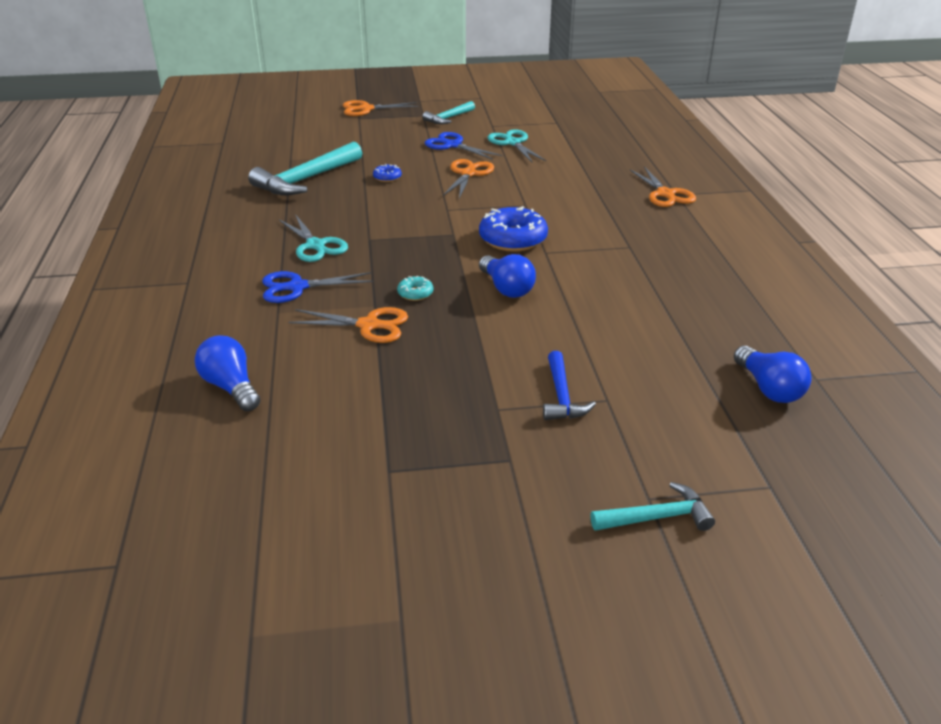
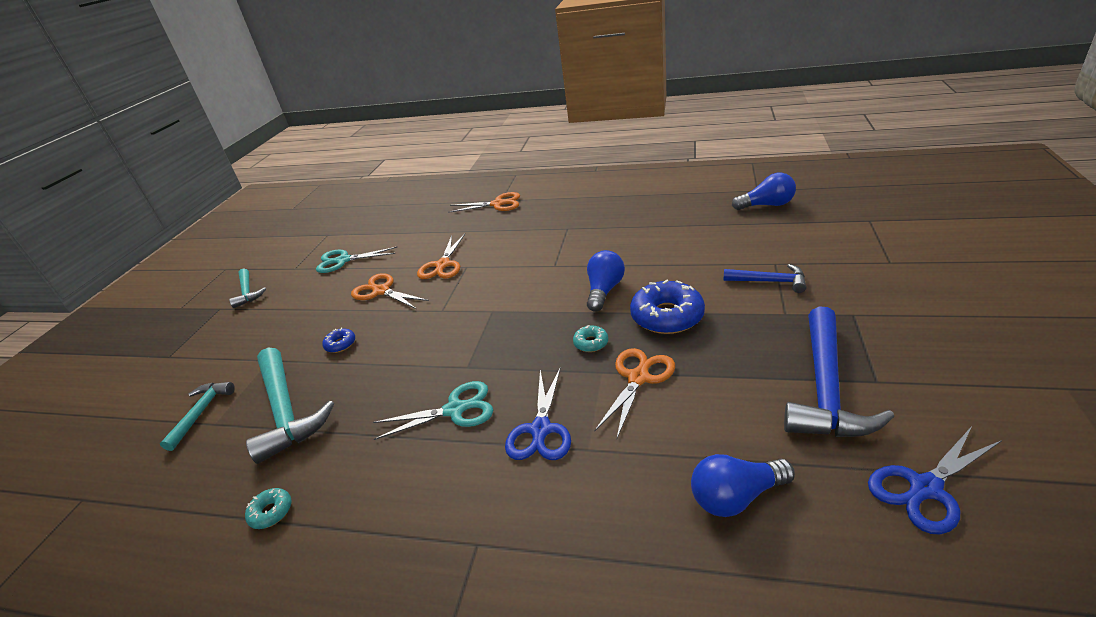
camera: 65 degrees left, 0 degrees up
(213, 204) = (271, 512): none -> turquoise donut
(366, 109) = (151, 349): orange scissors -> orange scissors (443, 265)
(372, 435) = (825, 388): none -> blue hammer
(453, 145) = (311, 295): blue scissors -> blue scissors (925, 488)
(506, 288) = (604, 290): blue light bulb -> blue light bulb turned 60 degrees counterclockwise
(513, 239) = (523, 279): blue donut -> blue donut (667, 316)
(657, 517) = (910, 261): turquoise hammer -> turquoise hammer (201, 413)

